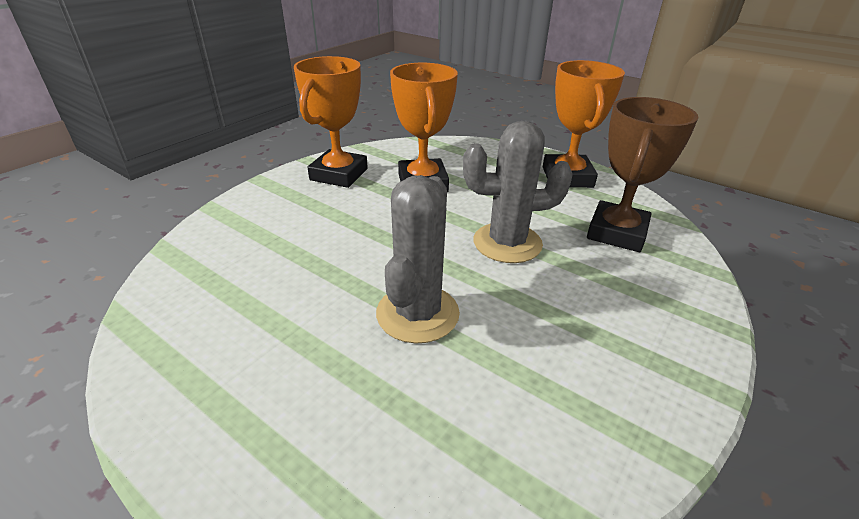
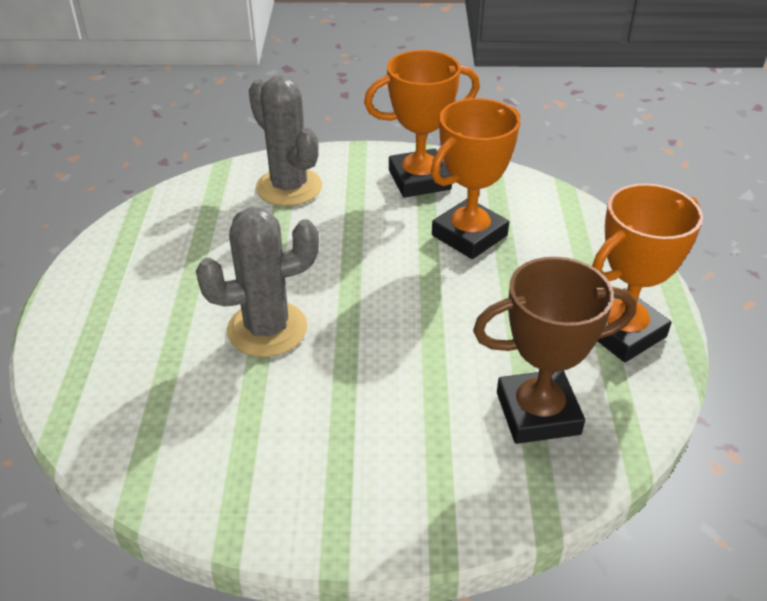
camera: 55 degrees right, 5 degrees up
(507, 243) = (424, 338): grey cactus -> grey cactus (289, 187)

